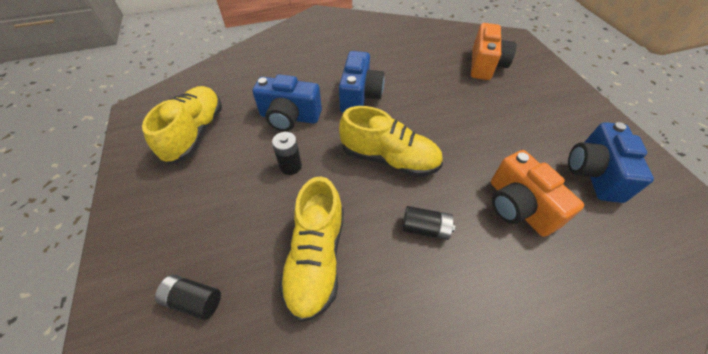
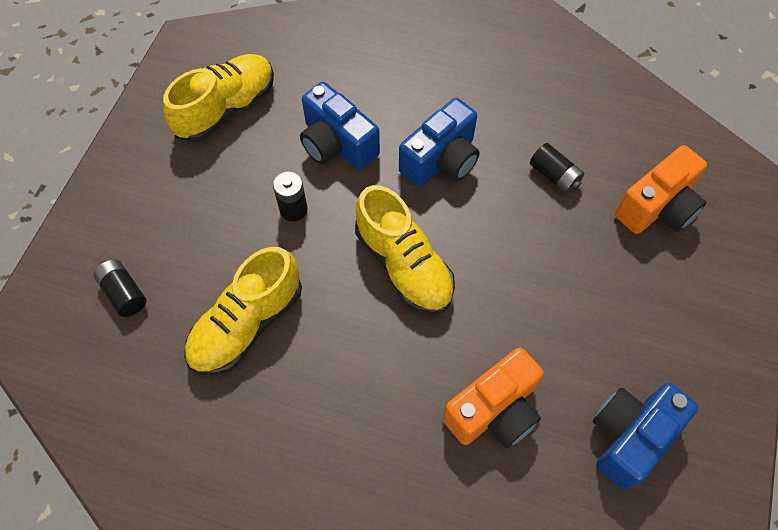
camera: 35 degrees right, 10 degrees up
(425, 228) = (372, 365): black battery -> black battery (554, 176)
(518, 206) = (494, 410): orange camera -> orange camera turned 135 degrees counterclockwise

